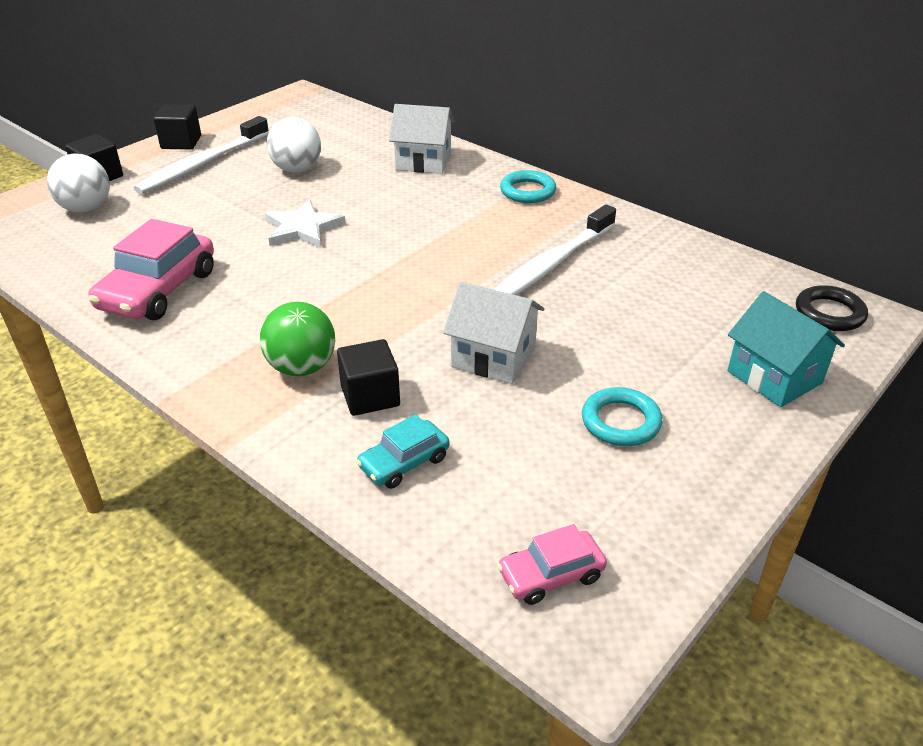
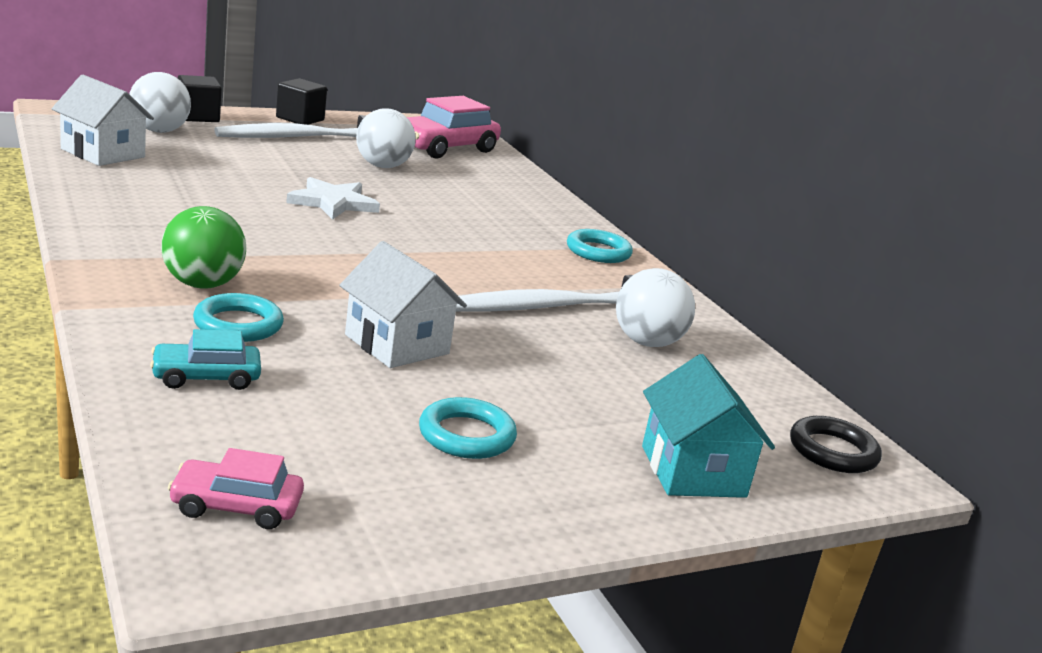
camera: 20 degrees right, 15 degrees down
(158, 290) = (147, 196): pink car -> pink car (445, 147)
(370, 396) = (238, 324): black cube -> turquoise ring
(423, 162) = (515, 199): white house -> white house (103, 153)
(640, 269) = (647, 342): none -> white ball

